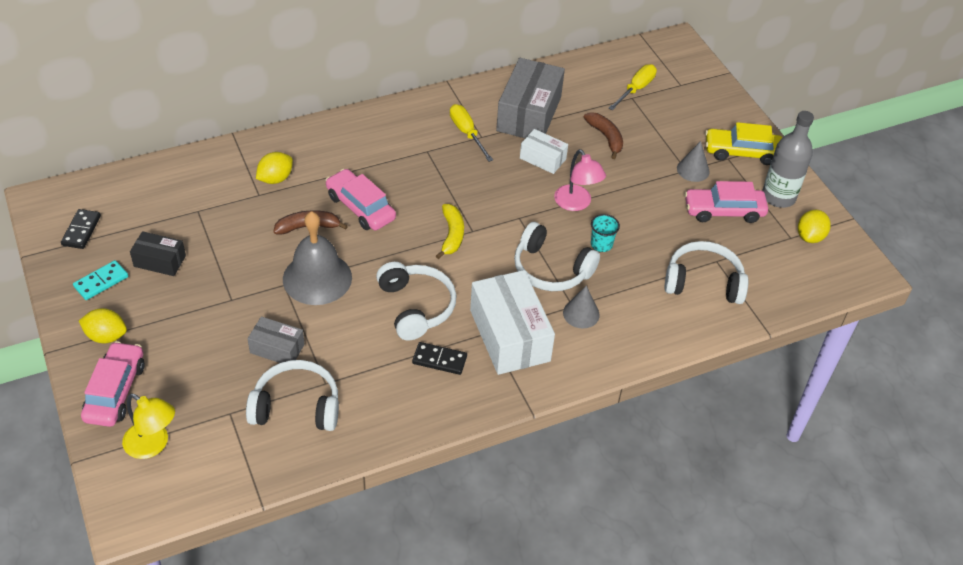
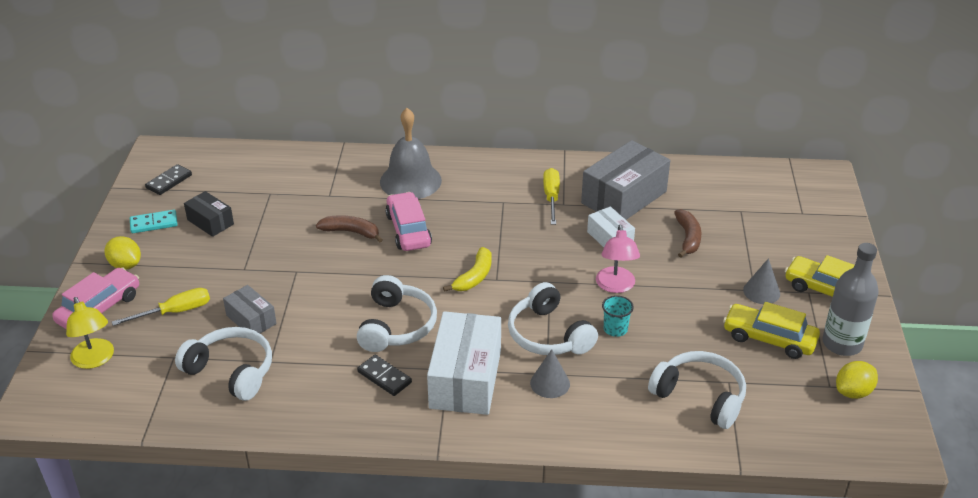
camera: 30 degrees right, 10 degrees down
(275, 179) = (352, 187): yellow lemon -> none
(317, 278) = (328, 275): grey bell -> grey bell (410, 181)
(636, 89) = (750, 205): yellow screwdriver -> yellow screwdriver (175, 312)
(723, 211) = (769, 338): pink car -> yellow car

